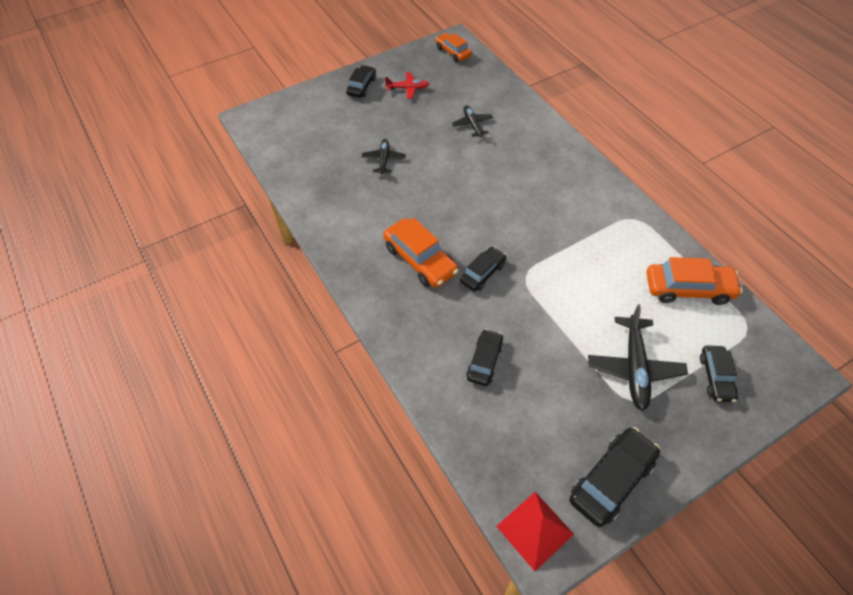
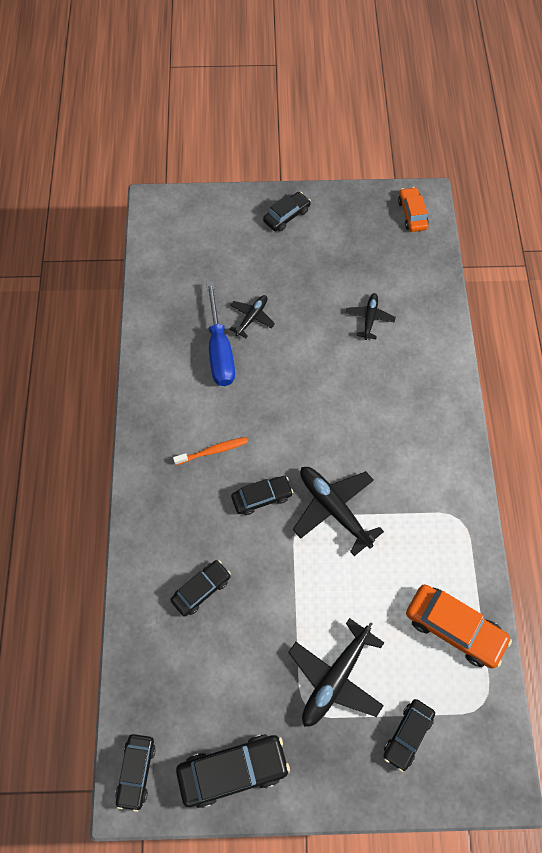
camera: 30 degrees right, 10 degrees up
(374, 191) = (220, 350): none -> blue screwdriver
(408, 88) = (332, 240): red plane -> none
(420, 260) = (213, 451): orange car -> orange toothbrush
(535, 530) = (136, 771): red pyramid -> black car
(542, 255) = (334, 509): none -> black plane

